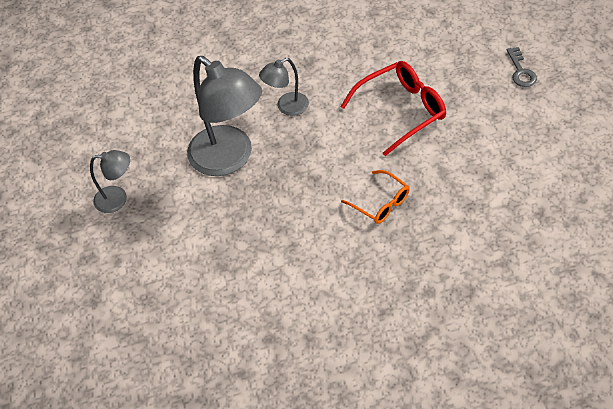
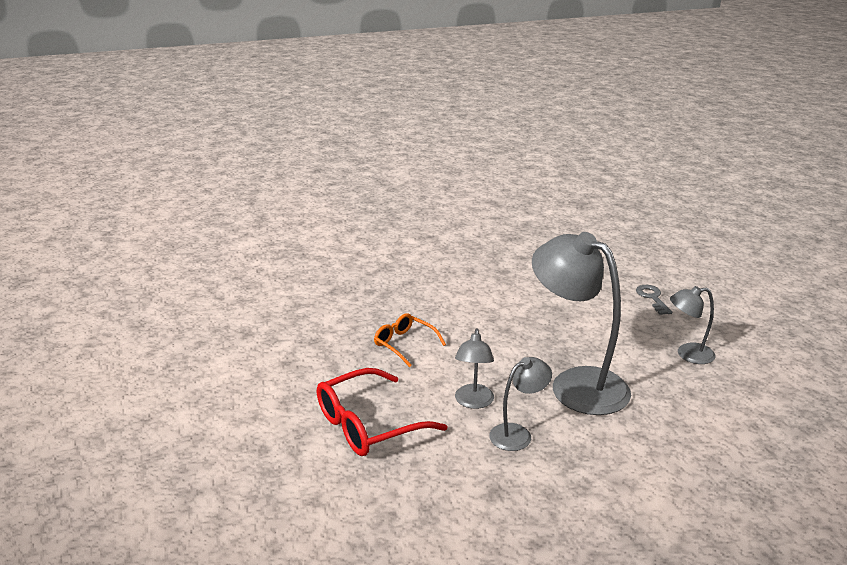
camera: 175 degrees right, 25 degrees down
(318, 136) = (473, 402): none -> grey lamp
(521, 71) = (194, 465): grey key -> grey key (652, 298)

